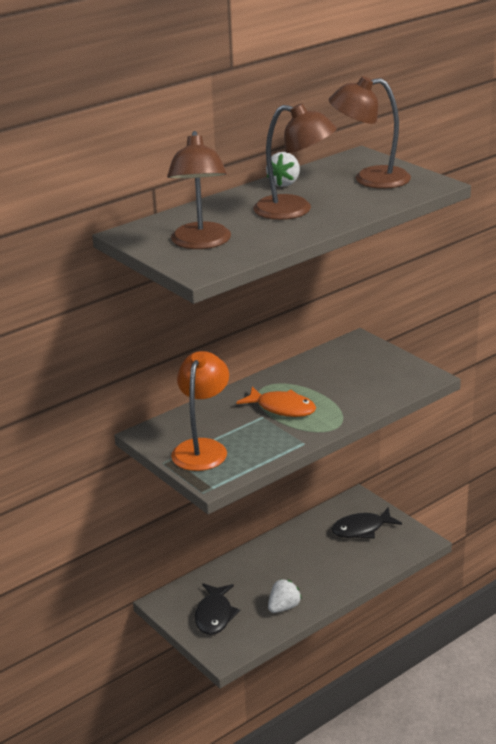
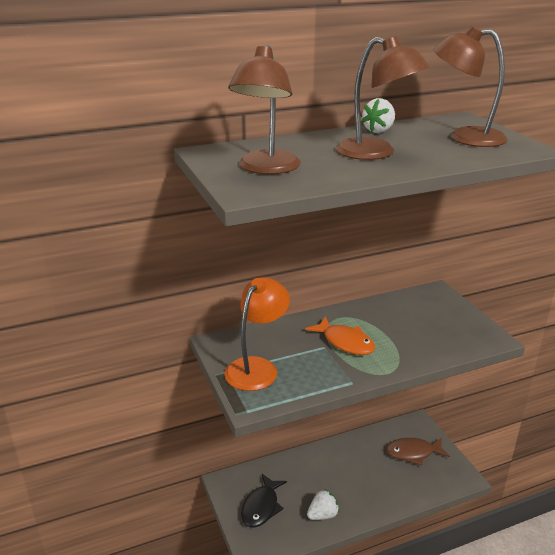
camera: 15 degrees right, 0 degrees up
(361, 529) = (413, 453): black fish -> brown fish

